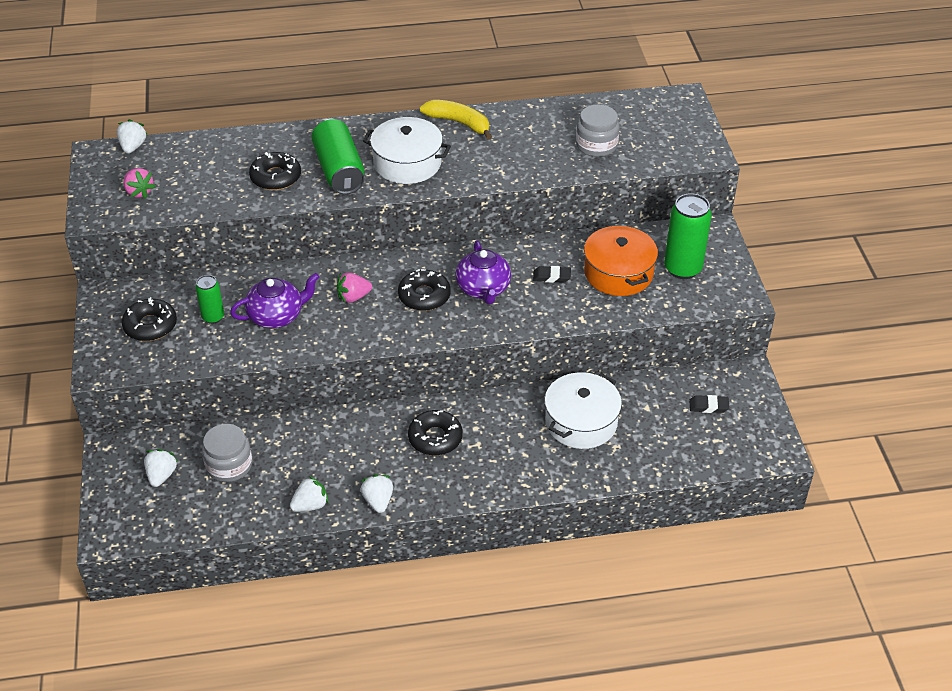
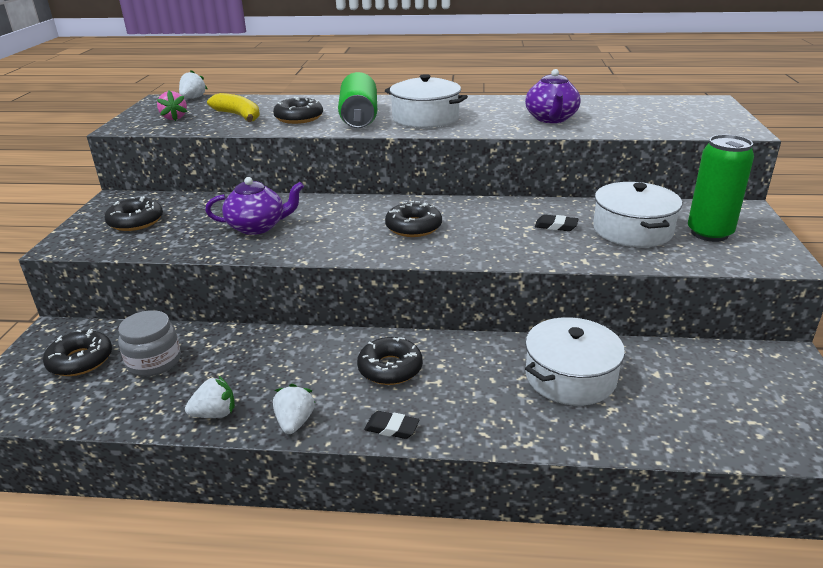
camera: 15 degrees right, 15 degrees down
(161, 475) = (80, 360): white strawberry -> black donut
(213, 317) = (197, 222): green can -> none
(353, 297) = (341, 221): pink strawberry -> none
(459, 123) = (485, 102): yellow banana -> yellow banana (239, 116)
(483, 289) = (478, 228): purple teapot -> purple teapot (551, 119)
(596, 145) = (619, 119): grey jar -> none
(618, 273) = (632, 230): orange pot -> white pot
(708, 406) = (739, 383): black eraser -> black eraser (392, 428)

